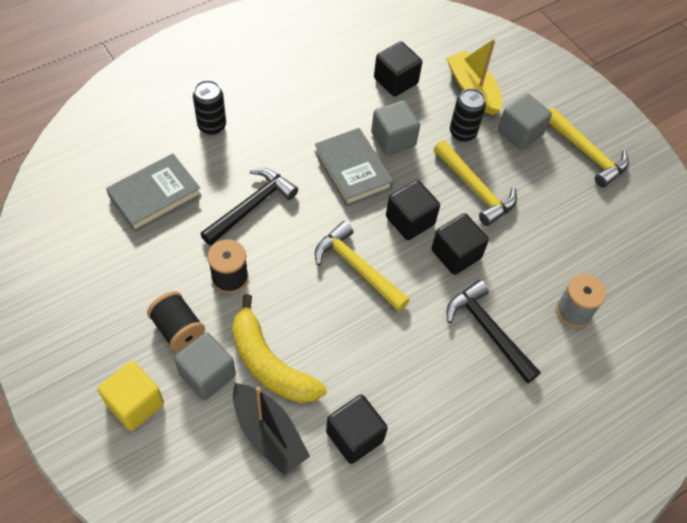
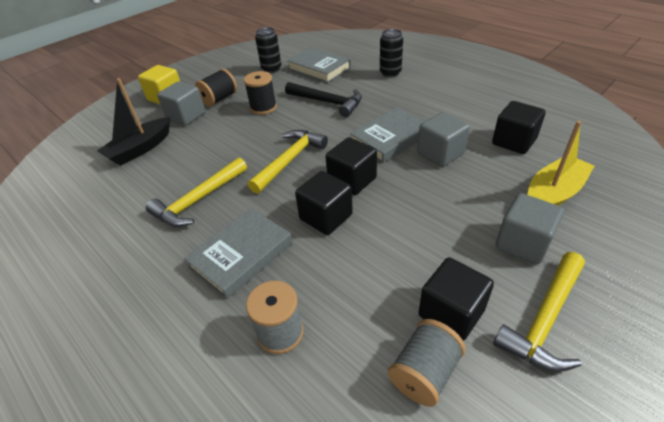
camera: 85 degrees right, 15 degrees down
(270, 364) = (196, 138): yellow banana -> none
(354, 436) = (134, 189): black cube -> black cube (451, 313)
(462, 133) = (484, 196): black can -> black can (271, 69)
(475, 189) = (415, 218): yellow hammer -> yellow hammer (198, 200)
(488, 330) = (241, 255): black hammer -> grey book
(616, 232) = (424, 372): none -> grey spool

